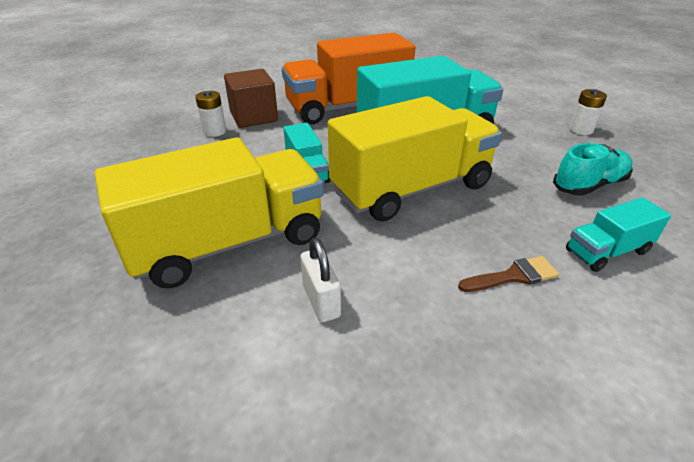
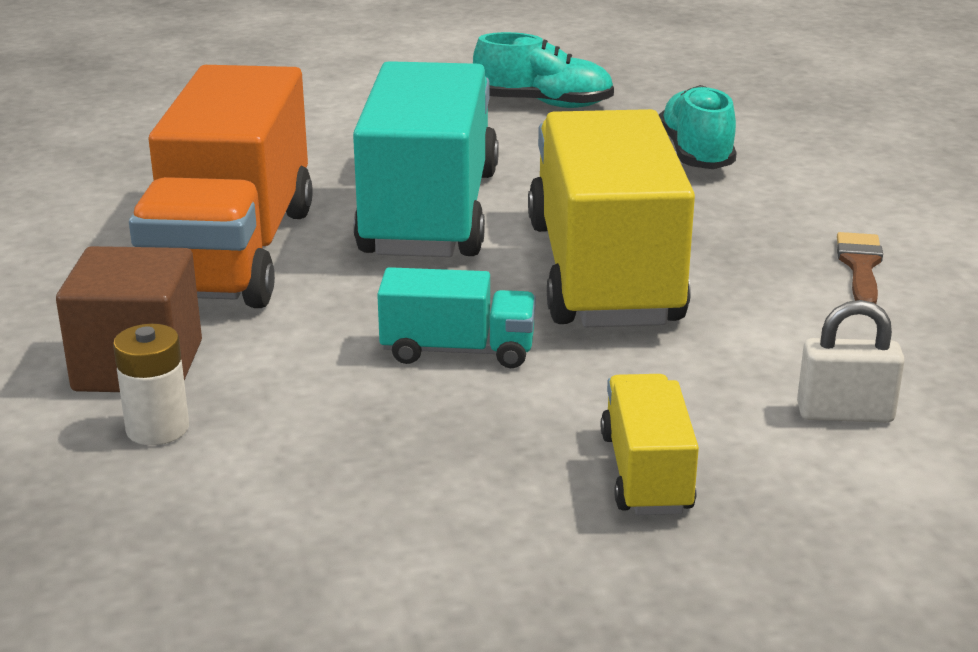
camera: 65 degrees left, 10 degrees down
(228, 243) = (646, 473): yellow truck -> yellow truck, size x0.46
(581, 130) = (543, 104): white battery -> turquoise shoe
(607, 251) = (843, 197): turquoise truck -> none

